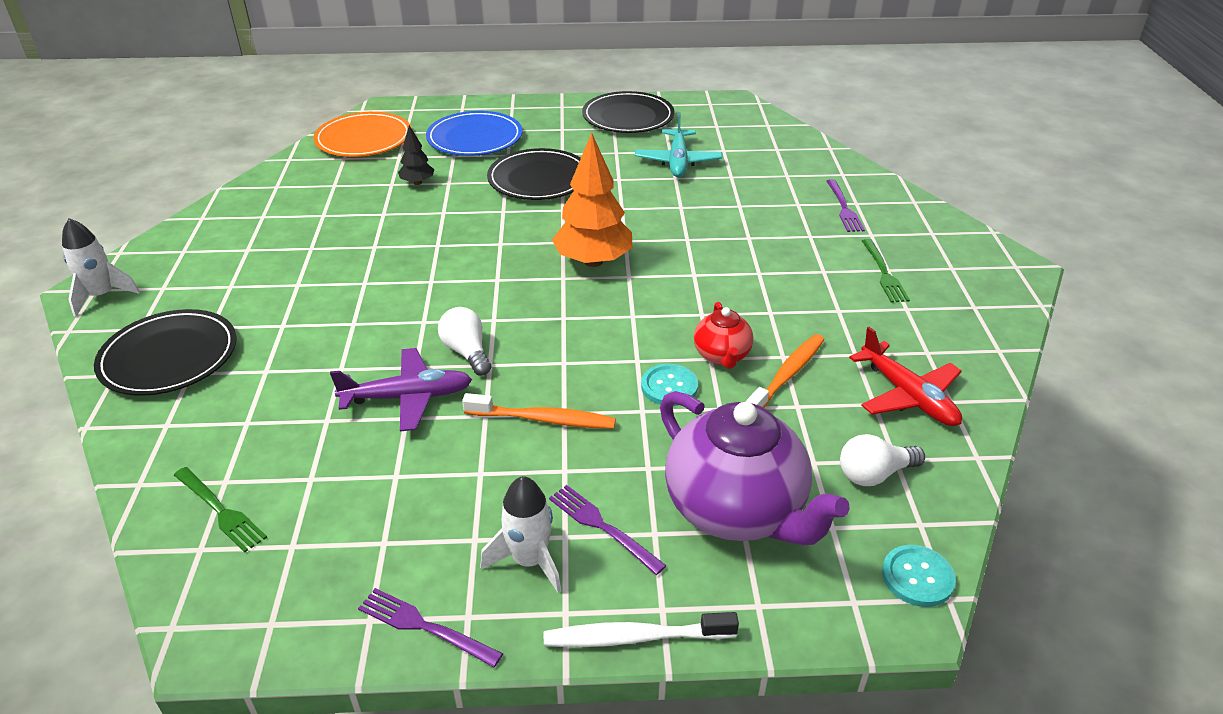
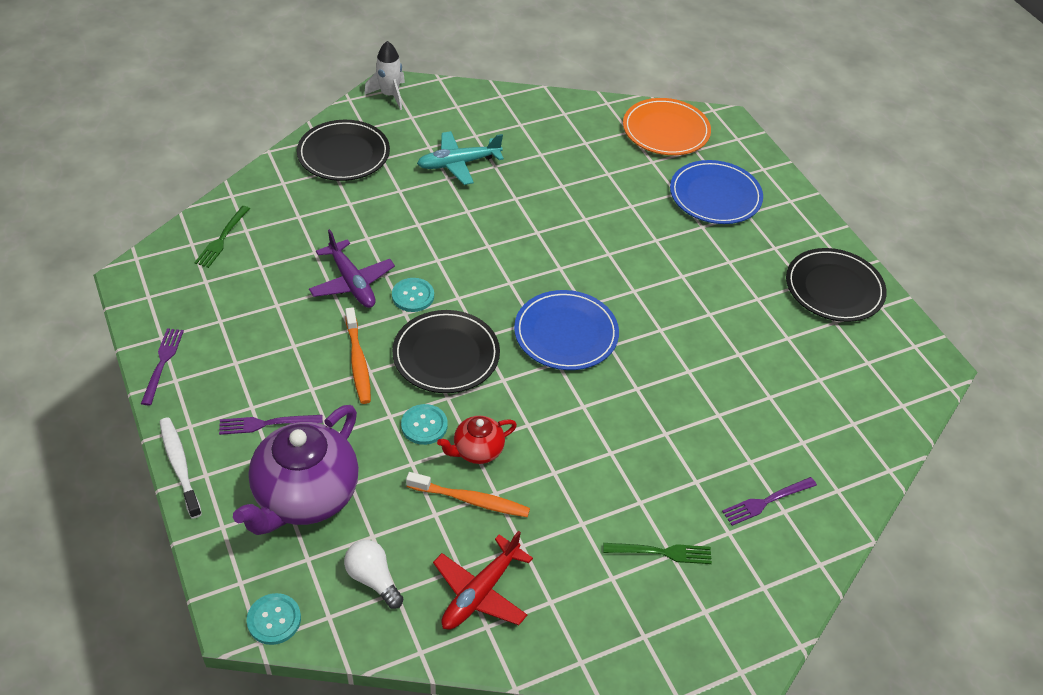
camera: 65 degrees right, 10 degrees up
(417, 182) = (619, 187): black tree -> none
(467, 352) = (413, 296): white light bulb -> turquoise button
(529, 561) = (225, 395): white rocket -> none
(539, 179) = (673, 260): black plate -> black plate (446, 355)
(593, 261) = (566, 333): orange tree -> blue plate
(602, 526) = (266, 424): purple fork -> purple fork turned 120 degrees counterclockwise
(678, 161) = (771, 349): turquoise plane -> turquoise plane (458, 163)
(884, 273) = (662, 552): green fork -> green fork turned 150 degrees counterclockwise

